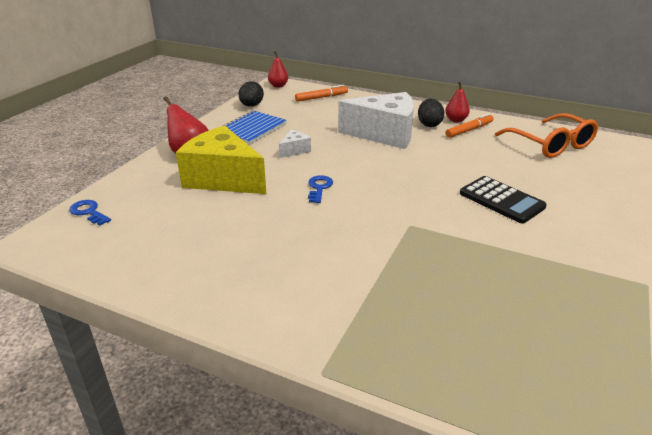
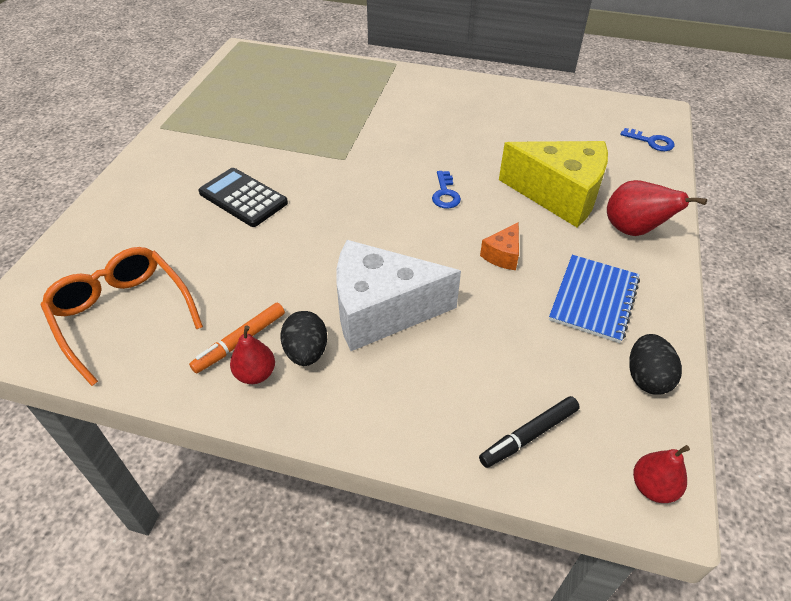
camera: 170 degrees right, 15 degrees up
(294, 150) = (502, 255): white cheese -> orange cheese
(321, 97) = (529, 435): orange marker -> black marker

